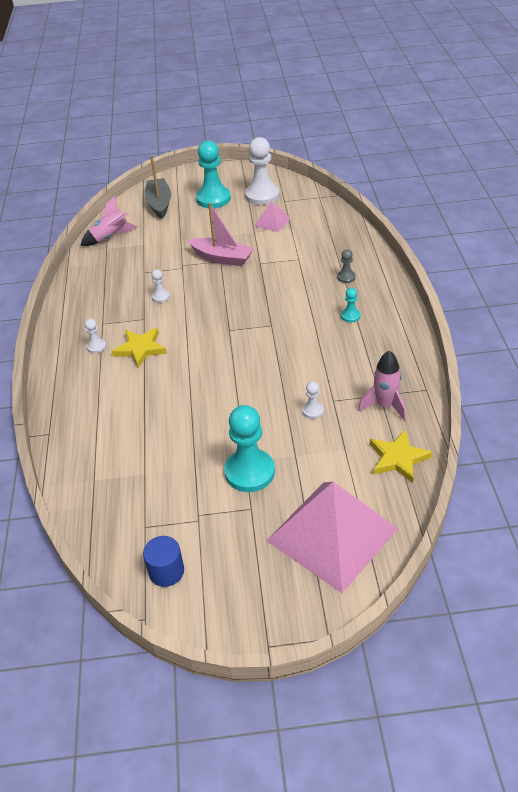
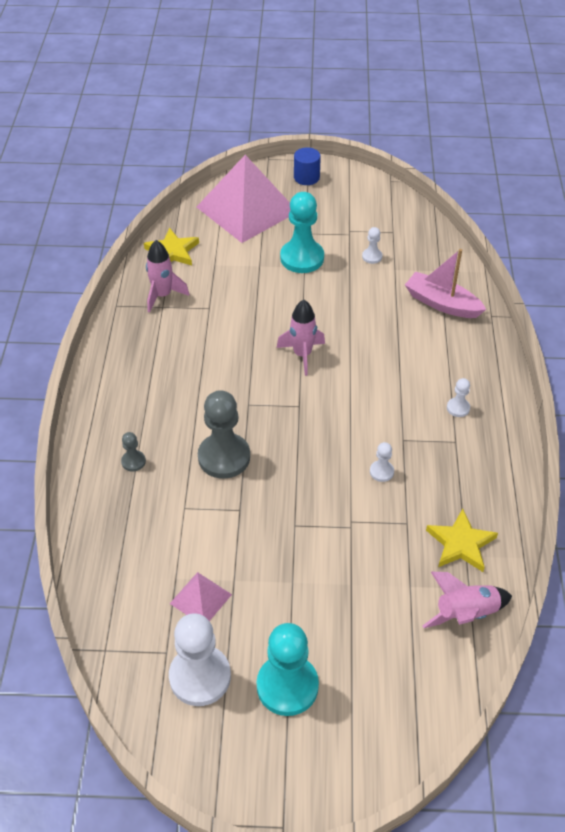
camera: 175 degrees left, 5 degrees up
(140, 349) = (405, 396): yellow star -> yellow star (460, 544)
(159, 204) = (386, 692): grey boat -> none
(166, 571) = (375, 203): blue cylinder -> blue cylinder (306, 177)
(222, 258) = (291, 530): pink boat -> pink boat (442, 303)
(233, 369) = (302, 355): none -> pink rocket
(280, 289) = (224, 457): none -> grey pawn
(312, 411) = (232, 301): white pawn -> white pawn (372, 256)
(350, 316) = (153, 401): turquoise pawn -> none

